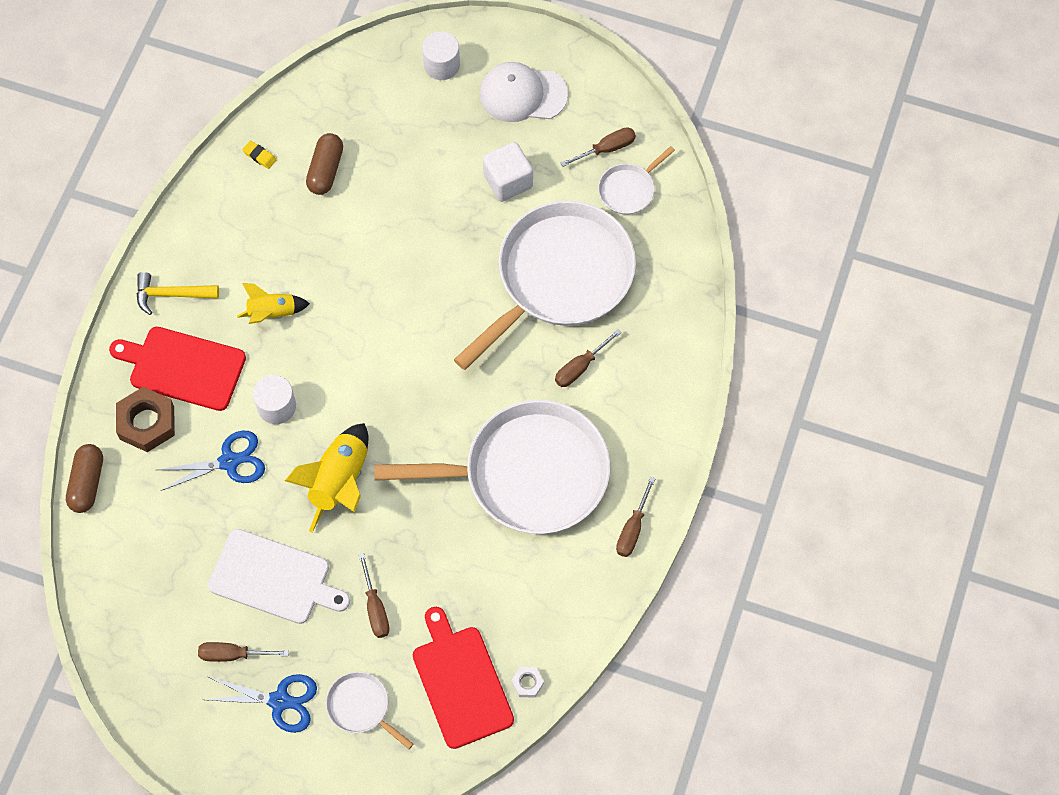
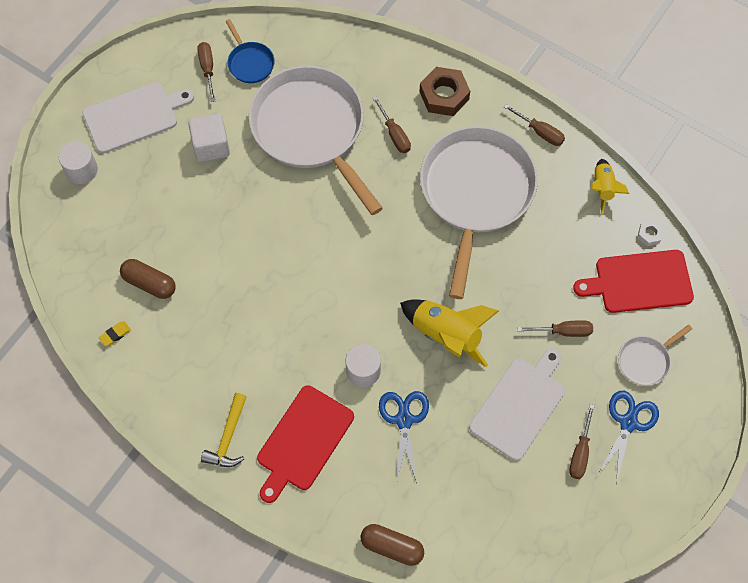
camera: 75 degrees left, 0 degrees up
(147, 423) = (348, 483): brown nut -> brown nut (444, 95)
(272, 313) = (273, 356): yellow rocket -> yellow rocket (603, 188)
(522, 94) = (134, 116): white cap -> white cutting board
(628, 190) = (250, 63): white pan -> blue pan

